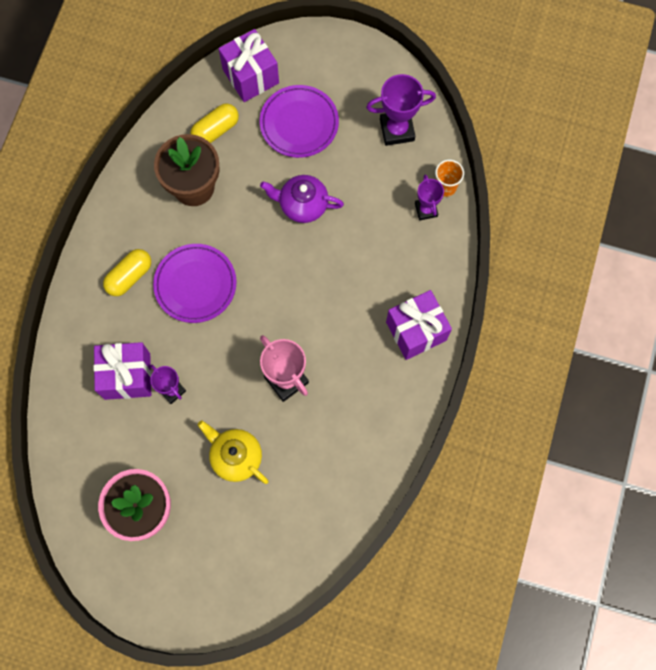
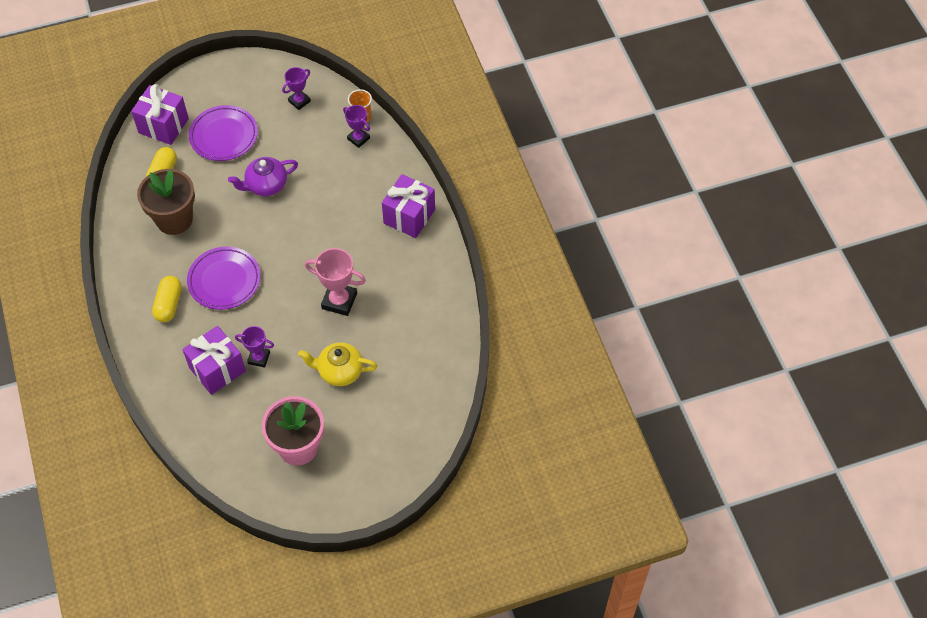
camera: 35 degrees left, 15 degrees down
(397, 130) = (299, 101): purple trophy -> purple trophy, size x0.63

